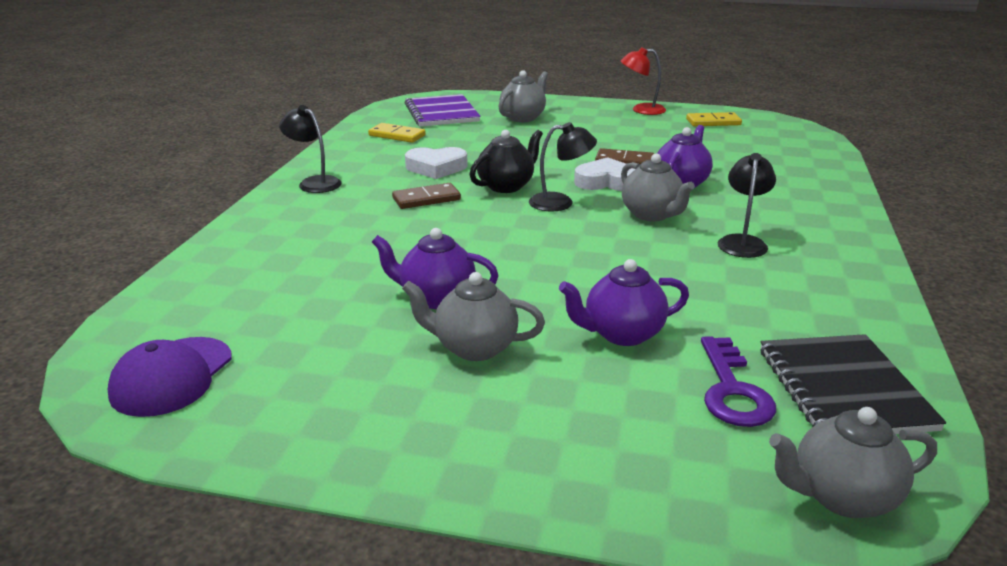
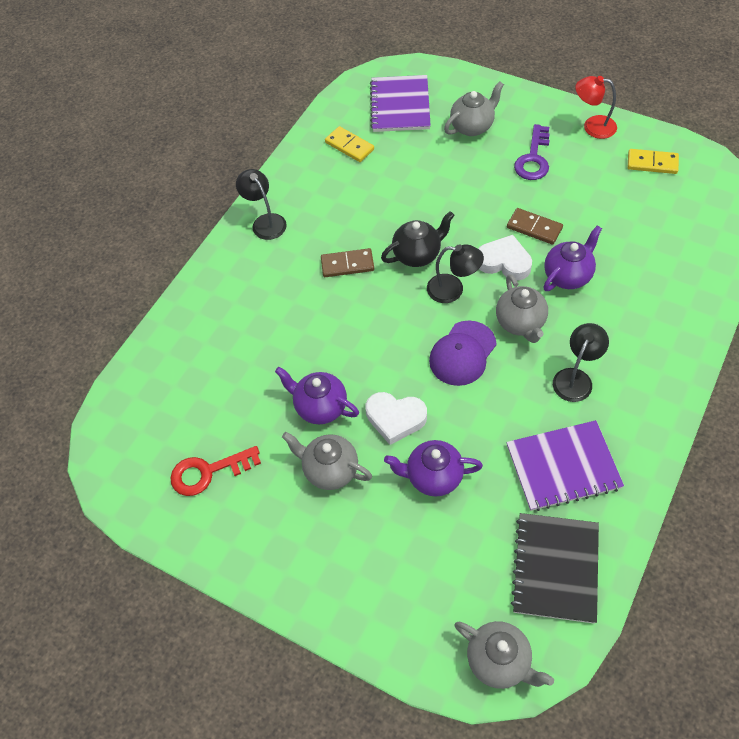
camera: 20 degrees right, 30 degrees up
(172, 376) = (141, 458): purple cap -> purple cap (462, 353)
(286, 375) = (208, 472): none -> red key
(436, 168) = (368, 212): white heart -> white heart (395, 418)
(732, 390) = (481, 552): purple key -> purple key (533, 158)
(781, 304) = (563, 467): none -> purple notebook
(842, 497) = (499, 661): grey teapot -> grey teapot turned 150 degrees counterclockwise

